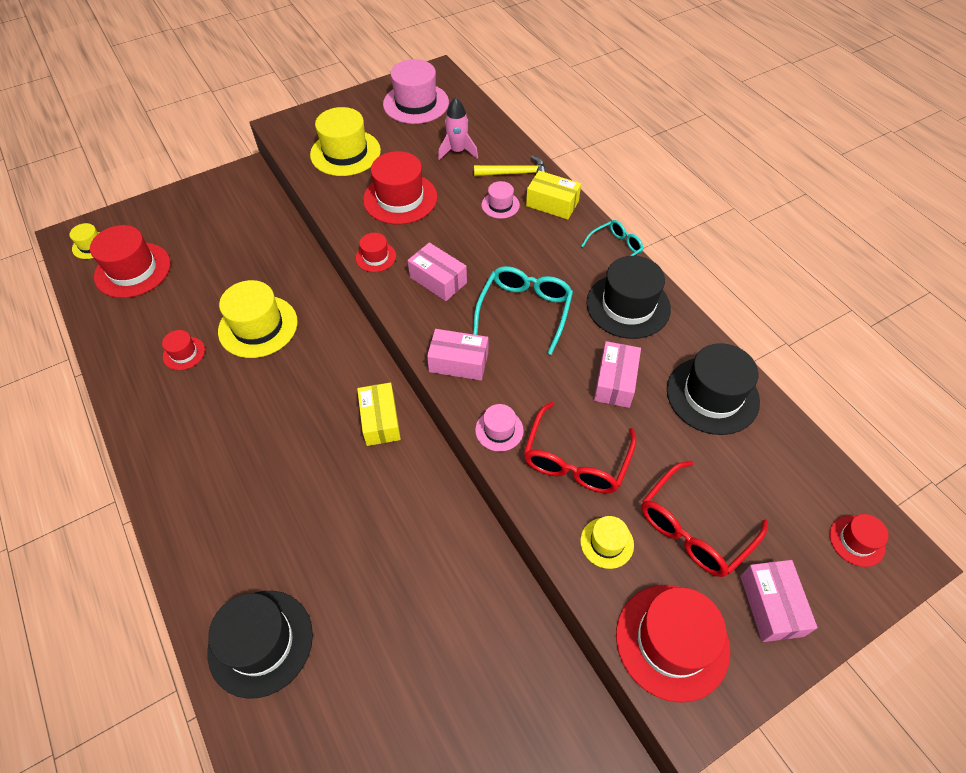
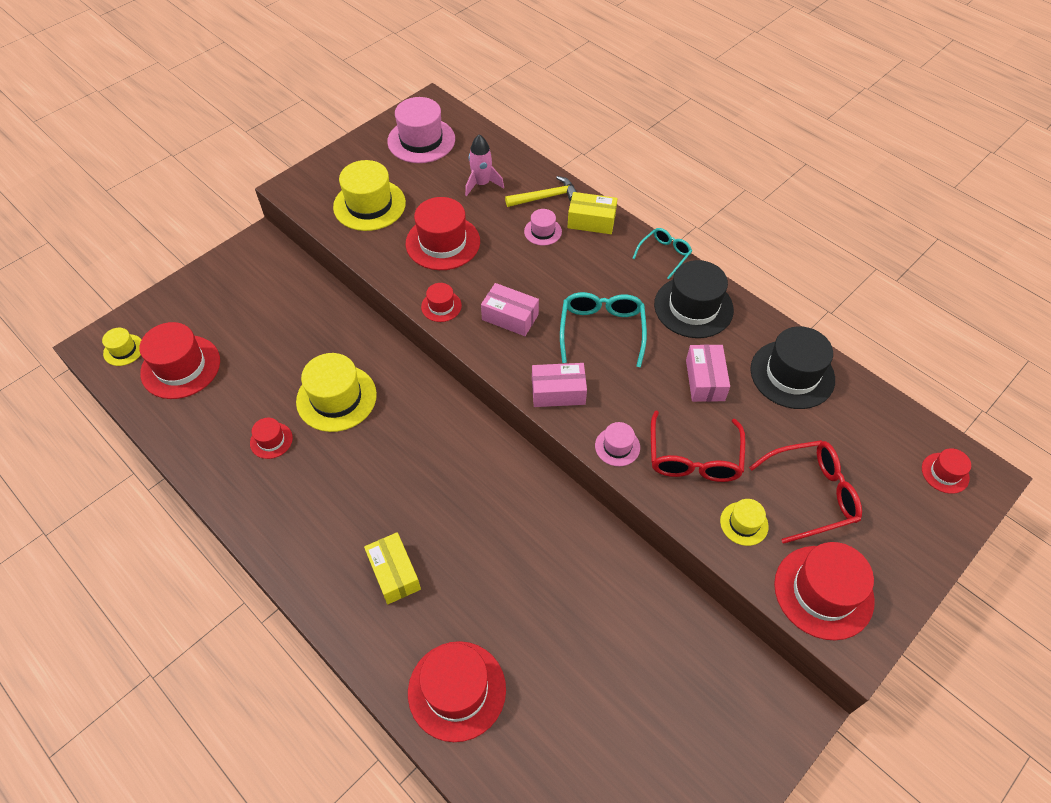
camera: 15 degrees left, 0 degrees up
(260, 642) = (457, 690): black hat -> red hat
(380, 420) = (492, 463): yellow box -> yellow box (394, 573)
(693, 529) = (812, 494): red glasses -> red glasses turned 135 degrees counterclockwise
(771, 605) = (893, 542): pink box -> none

